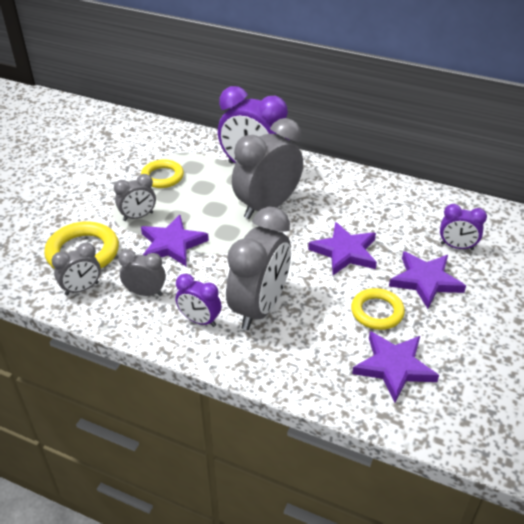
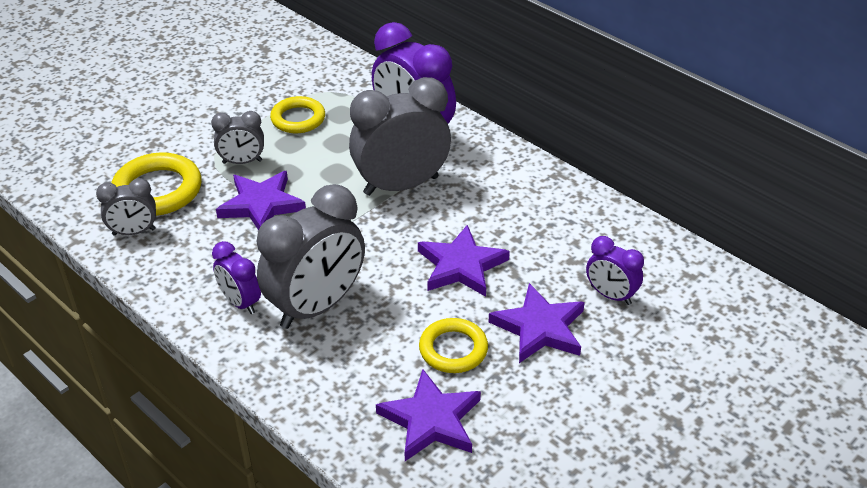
camera: 20 degrees right, 0 degrees up
(145, 293) = (199, 254): grey clock -> none

